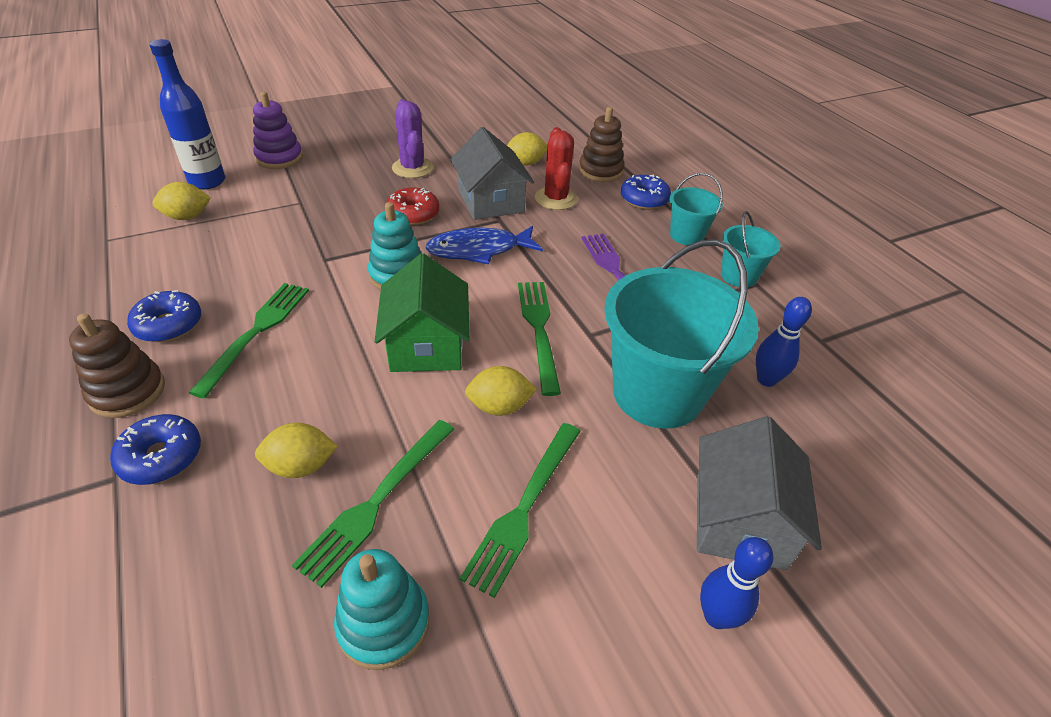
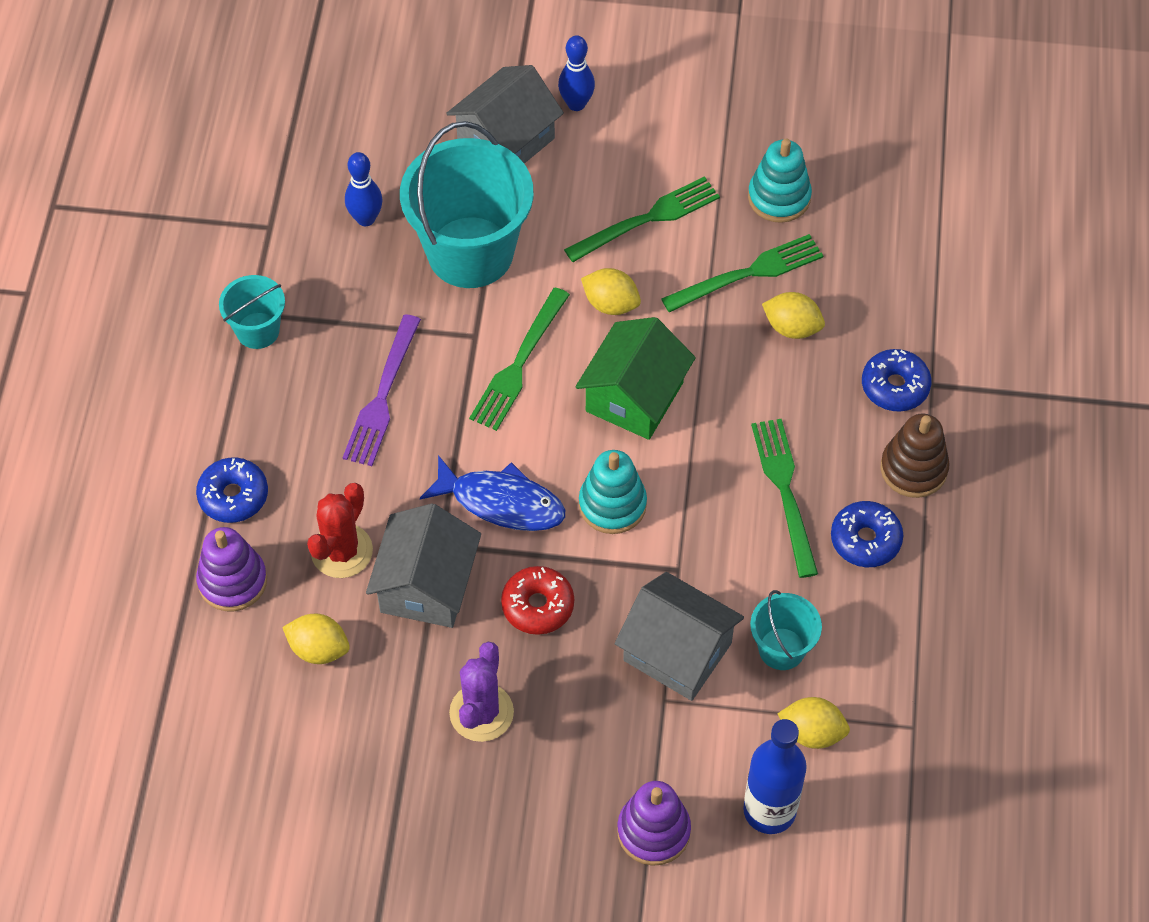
camera: 145 degrees left, 15 degrees up
(257, 331) = (784, 490): green fork -> green fork turned 120 degrees clockwise
(303, 223) = (677, 651): none -> grey house
(600, 171) = (232, 581): brown stacking toy -> purple stacking toy
(686, 235) = (248, 412): turquoise bucket -> turquoise bucket (781, 649)

